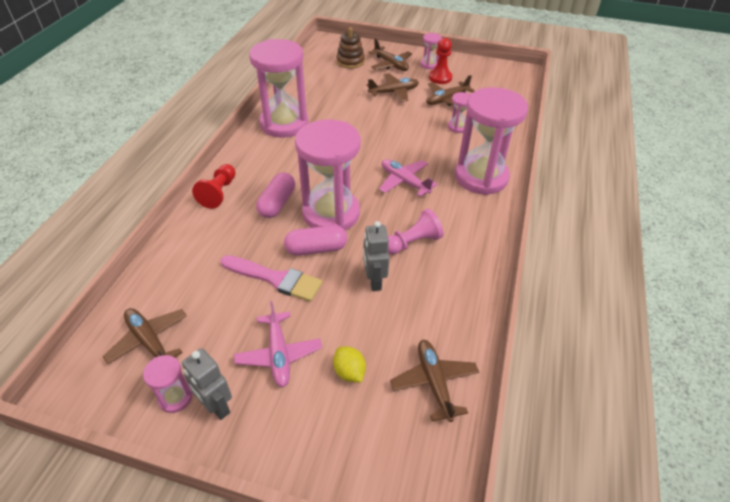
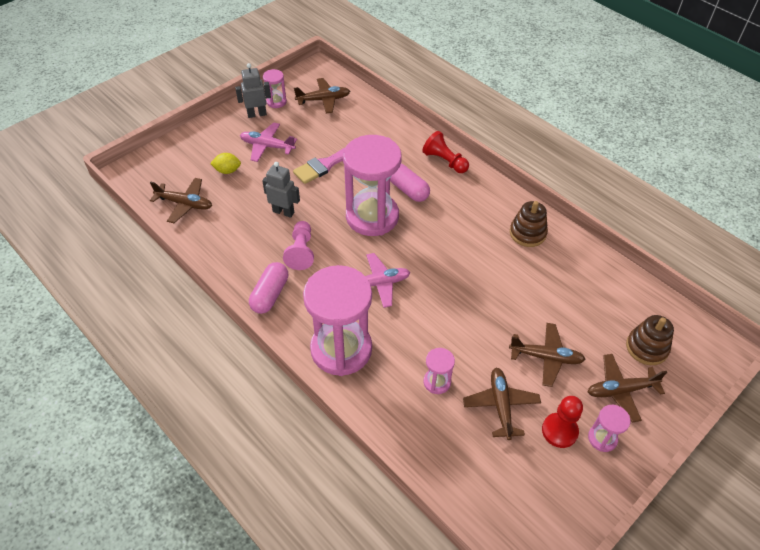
camera: 120 degrees right, 5 degrees up
(284, 124) = (527, 233): pink hourglass -> brown stacking toy
(316, 249) = (340, 193): pink capsule -> pink capsule (270, 294)
(394, 92) = (546, 357): brown plane -> brown plane turned 90 degrees counterclockwise

